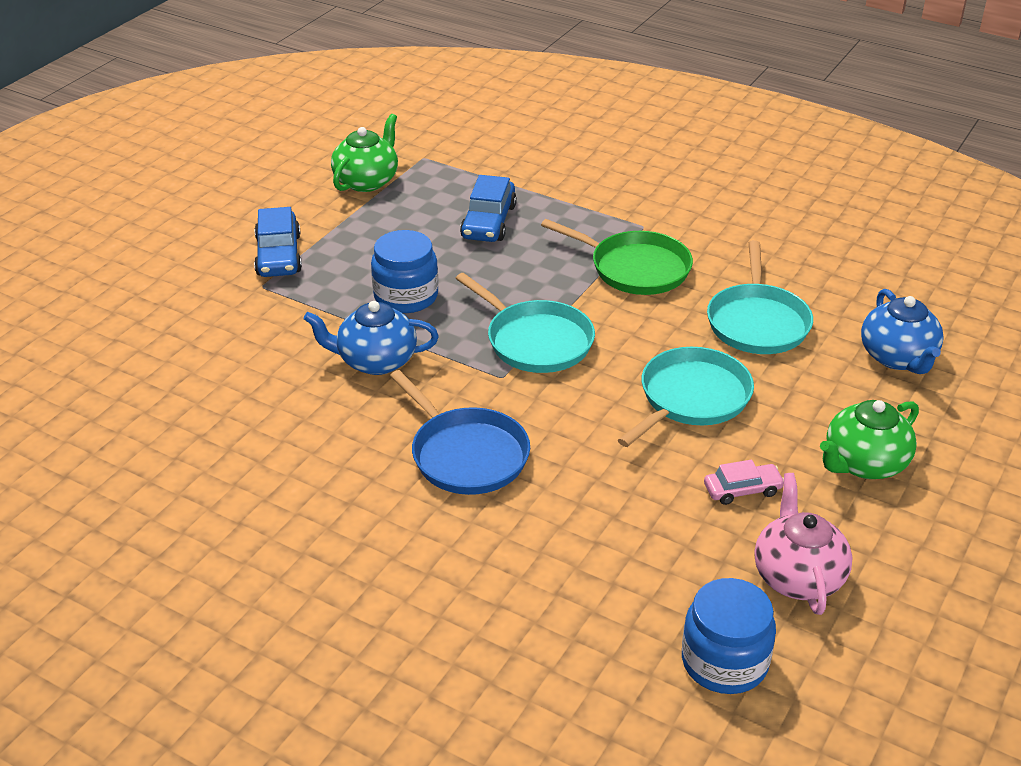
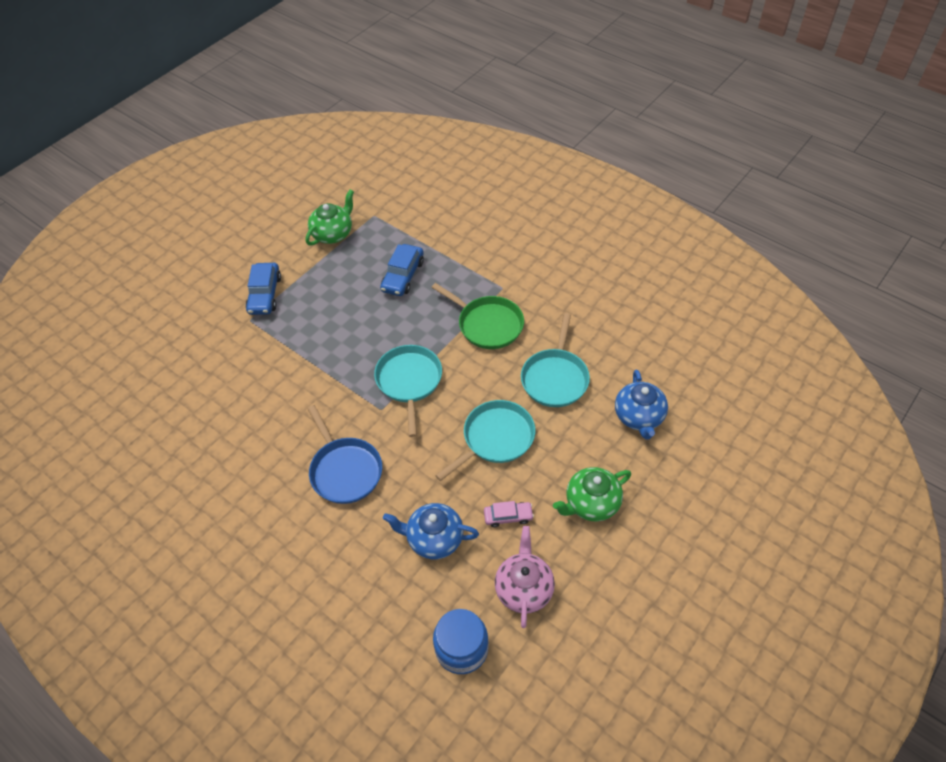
camera: 10 degrees right, 15 degrees up
(375, 361) = (306, 389): blue teapot -> blue teapot (434, 539)
(406, 296) = (336, 336): blue jar -> none
(536, 341) = (409, 381): turquoise pan -> turquoise pan turned 150 degrees counterclockwise

